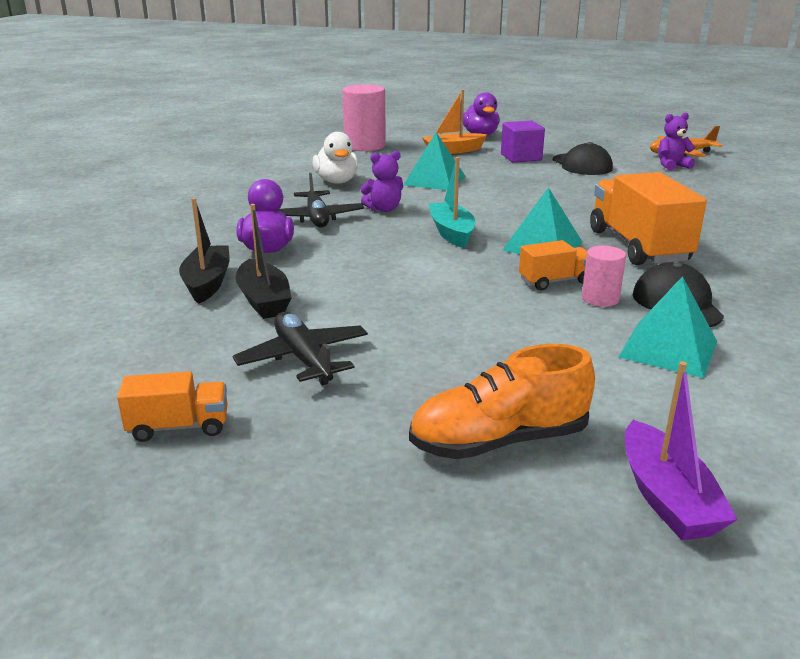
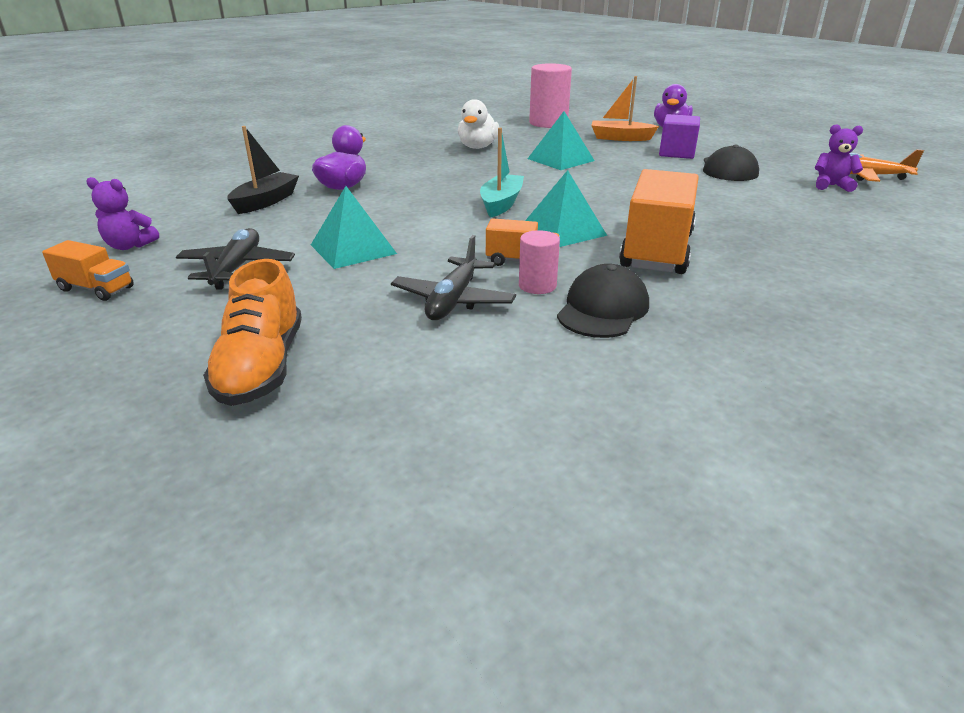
camera: 30 degrees right, 5 degrees up
(264, 300) = (280, 222): black boat -> none
(317, 218) = (415, 172): black plane -> black plane (453, 300)
(384, 209) = (478, 175): purple teddy bear -> purple teddy bear (129, 246)
(499, 441) = (261, 367): orange shoe -> orange shoe turned 105 degrees counterclockwise
(666, 498) = (305, 457): purple boat -> none
(668, 349) = (524, 344): turquoise pyramid -> turquoise pyramid (353, 249)

